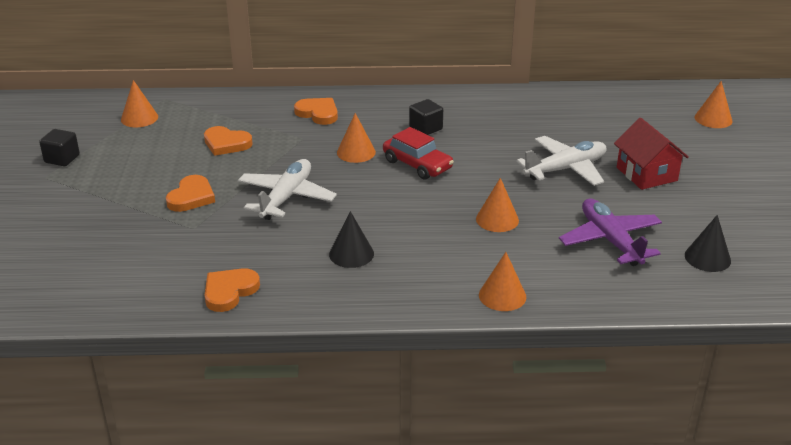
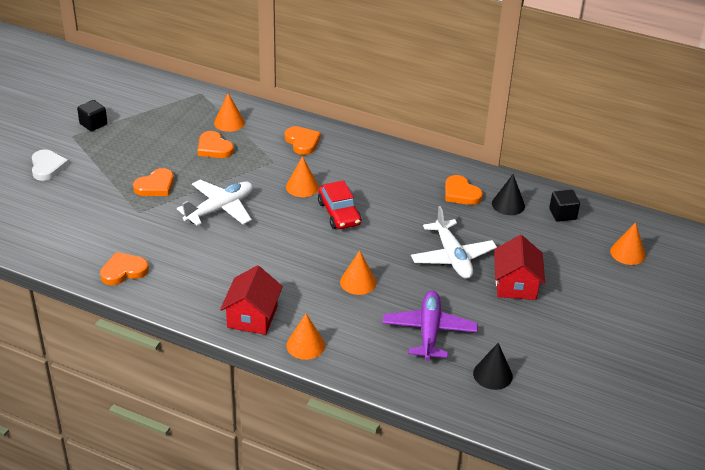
camera: 25 degrees right, 5 degrees up
(40, 216) = (47, 167): none -> white heart
(139, 118) = (170, 105): orange cone -> orange cone (229, 122)
(351, 254) = (228, 272): black cone -> black cone (508, 204)
(419, 288) = (252, 317): none -> red house
(425, 128) = (374, 183): black cube -> black cube (562, 214)
(518, 114) = (461, 193): none -> orange heart
(565, 169) = (452, 257): white plane -> white plane turned 75 degrees clockwise

